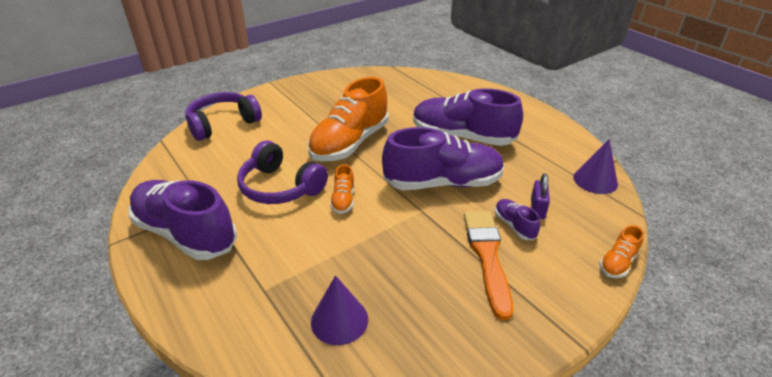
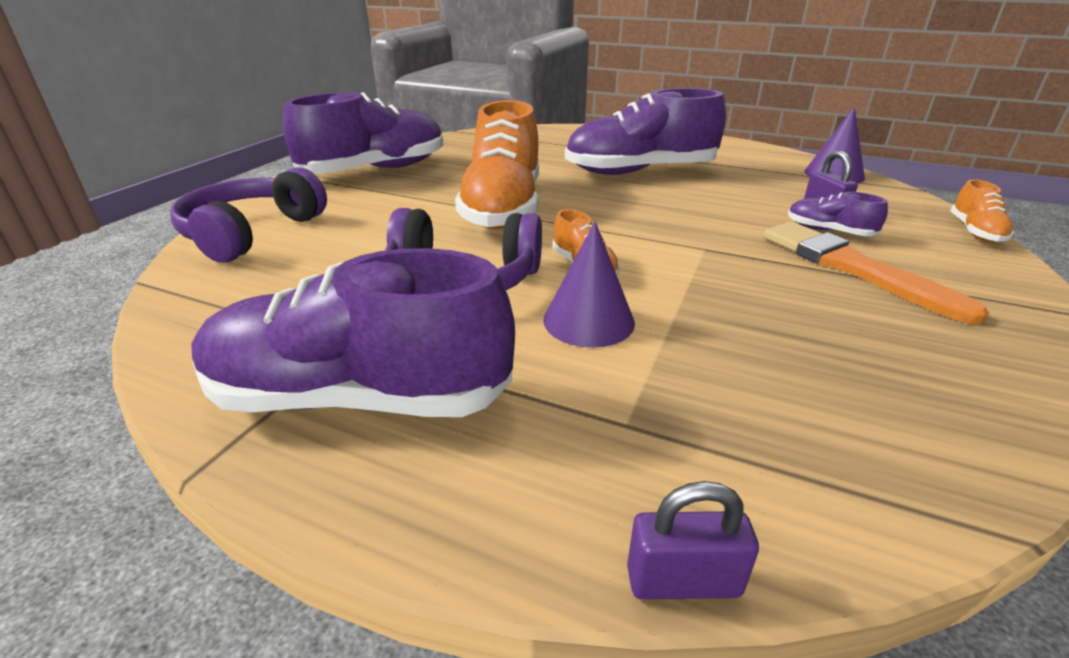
camera: 30 degrees left, 5 degrees down
(212, 355) = (683, 581): none -> purple padlock
(339, 320) = (805, 412): purple cone -> purple cone (588, 321)
(443, 183) = (686, 216): purple shoe -> purple shoe (375, 170)

